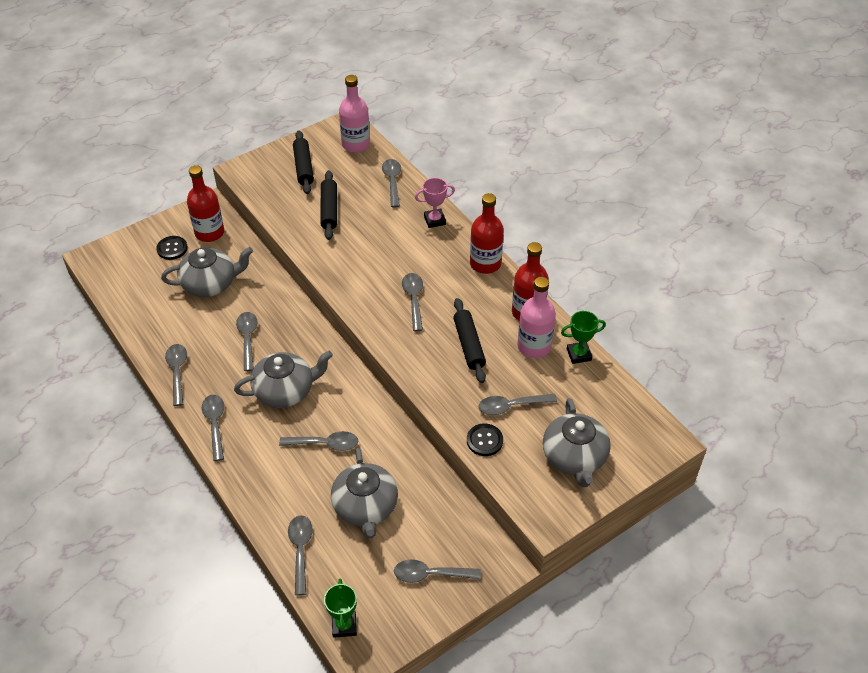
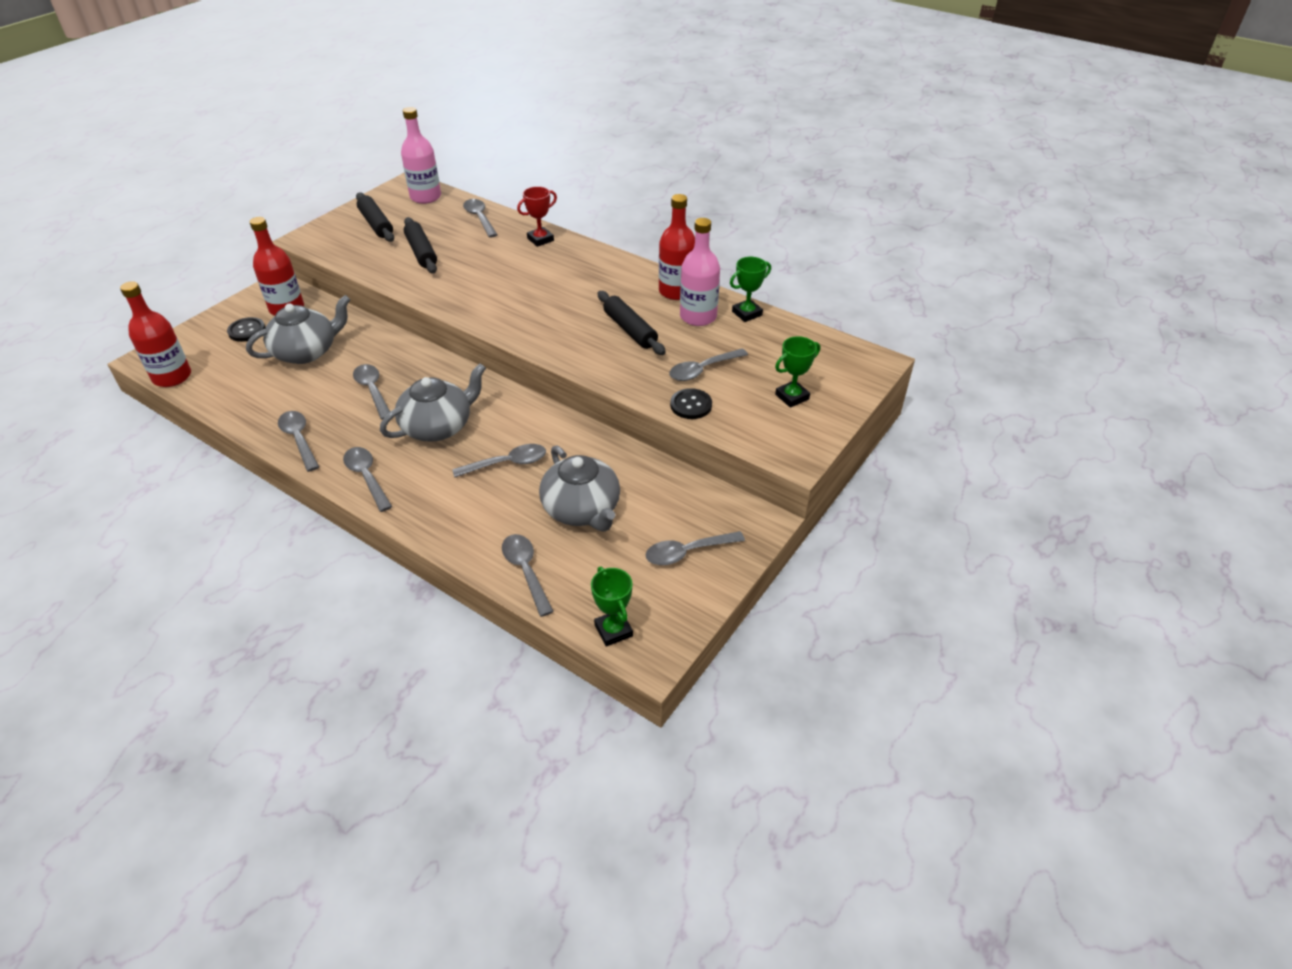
camera: 20 degrees left, 5 degrees down
(414, 299) = (551, 306): grey spoon -> none
(434, 220) = (540, 239): pink trophy -> red trophy
(485, 263) = (611, 262): red bottle -> red bottle (172, 377)
(574, 457) = (792, 397): grey teapot -> green trophy

